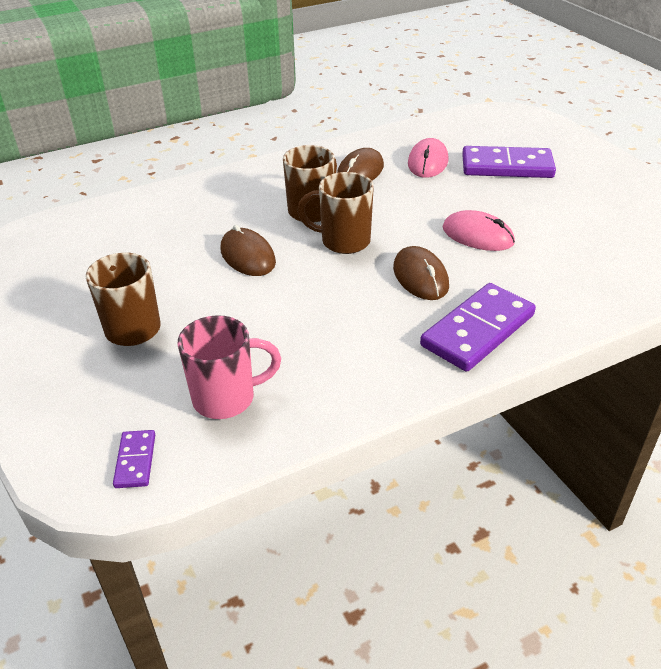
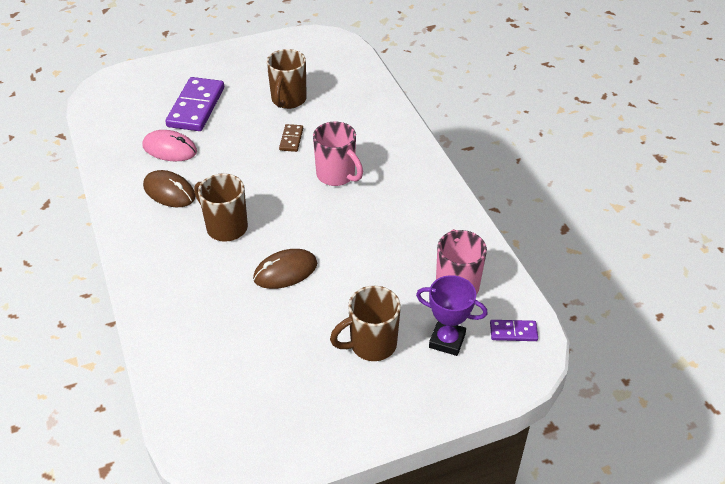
camera: 85 degrees left, 5 degrees up
(129, 392) = (447, 340): none -> purple trophy
(343, 241) = (279, 211): brown mug -> brown mug (288, 100)
(420, 277) = (337, 175): brown mouse -> pink mug
(477, 235) = (291, 139): pink mouse -> brown domino
(478, 330) = (401, 157): purple domino -> none

